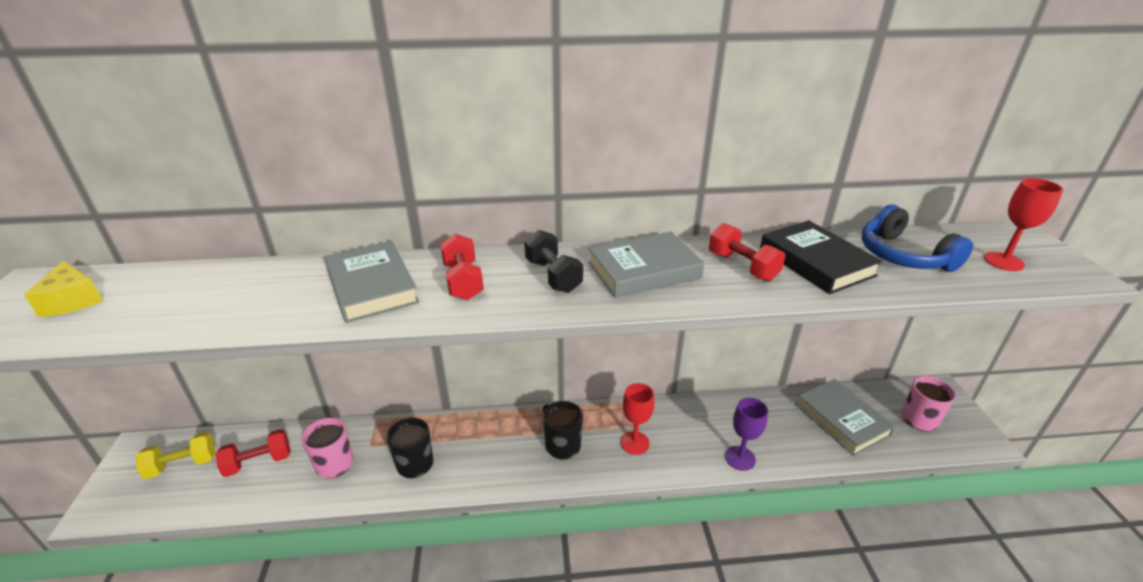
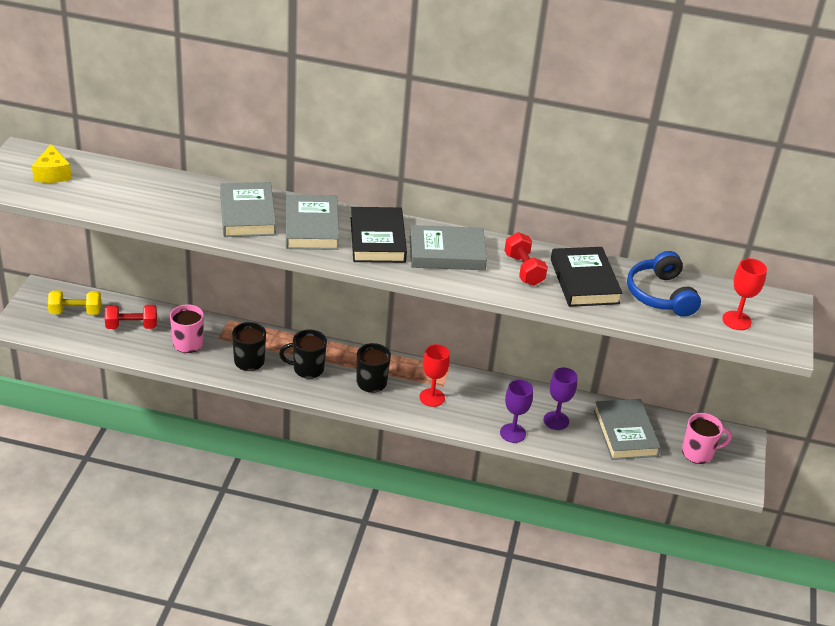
camera: 15 degrees right, 5 degrees up
(463, 281) = (311, 227): red dumbbell -> grey book
(485, 452) = (307, 369): none -> black mug
(553, 276) = (377, 240): black dumbbell -> black book
(770, 428) = (556, 421): none -> purple goblet

